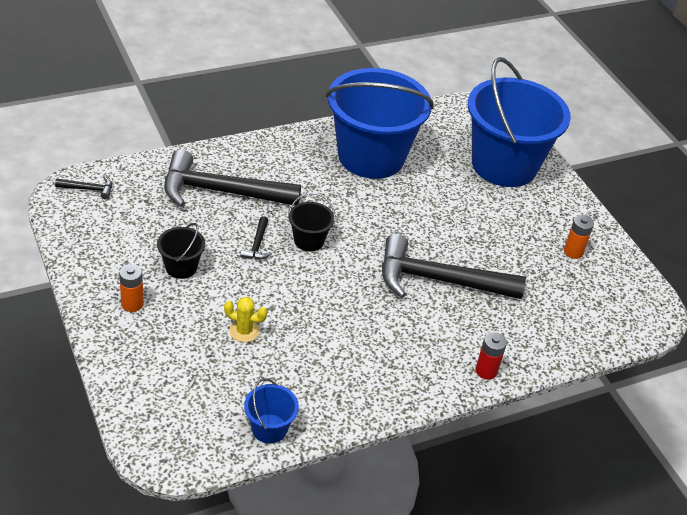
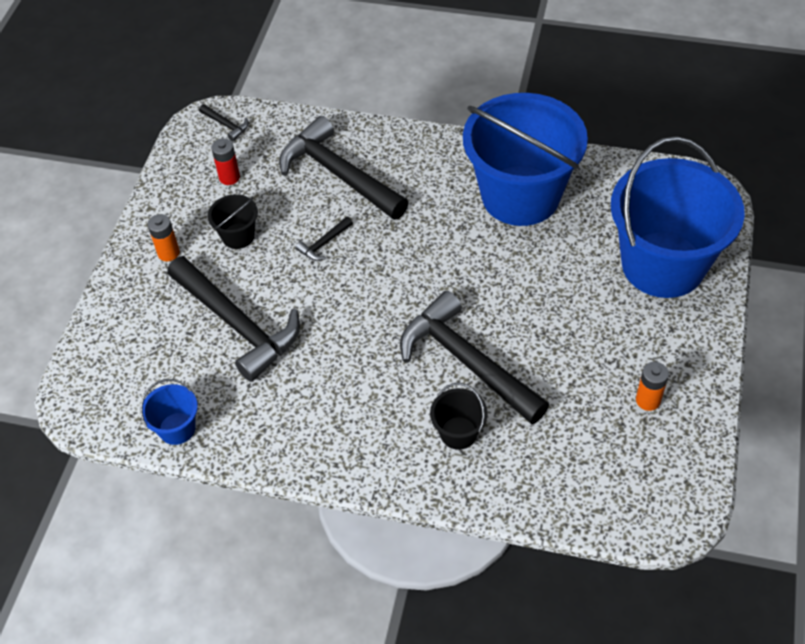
camera: 45 degrees right, 10 degrees up
(244, 331) = (237, 324): yellow cactus -> black hammer
(309, 240) = (375, 260): black bucket -> black bucket (458, 433)
(486, 371) = (425, 481): red battery -> red battery (229, 177)

